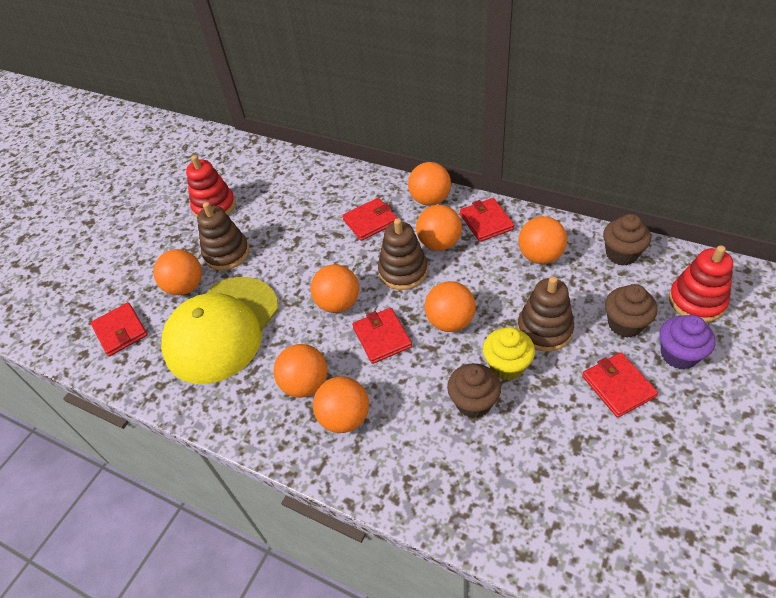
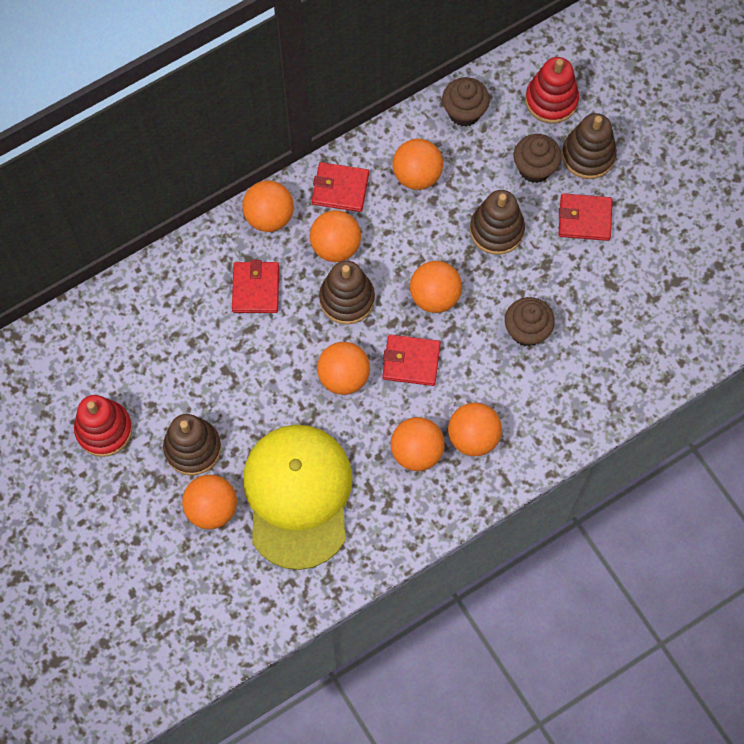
camera: 65 degrees left, 20 degrees up
(120, 331) = (228, 594): red wallet -> none
(222, 329) = (298, 496): yellow cap -> yellow cap turned 150 degrees counterclockwise
(507, 366) = (511, 283): yellow cupcake -> none
(678, 355) = (588, 155): purple cupcake -> brown stacking toy

